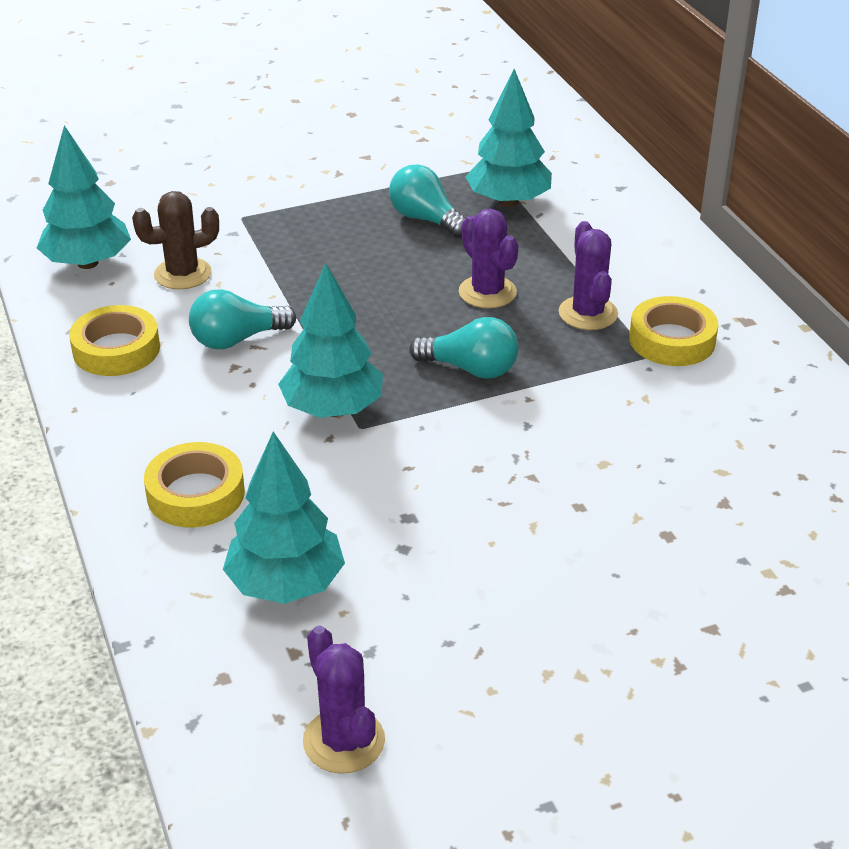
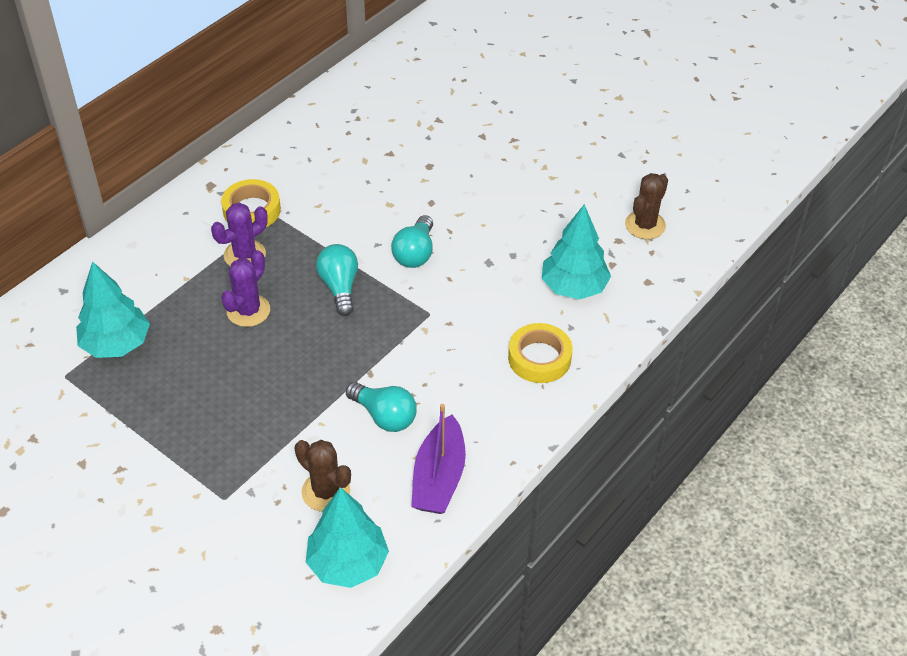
camera: 120 degrees left, 10 degrees up
(116, 349) = (439, 477): yellow tape -> purple boat
(333, 409) = (422, 333): turquoise tree -> none
(344, 741) = (645, 225): purple cactus -> brown cactus
(426, 219) = (167, 381): turquoise light bulb -> turquoise light bulb (415, 253)

